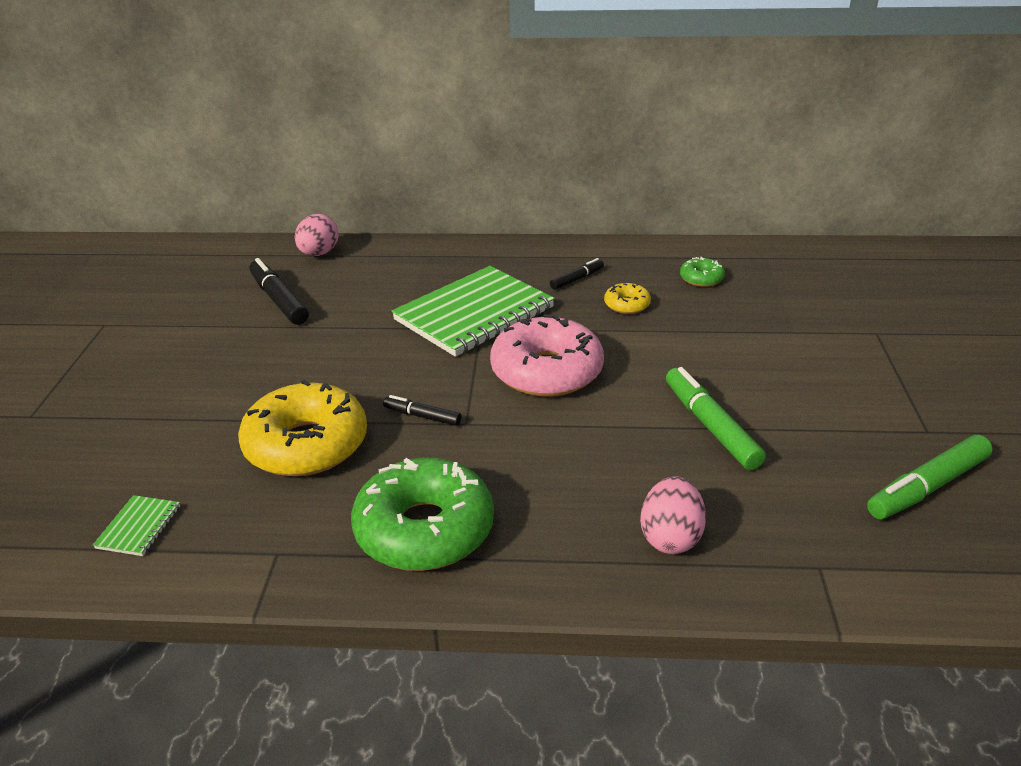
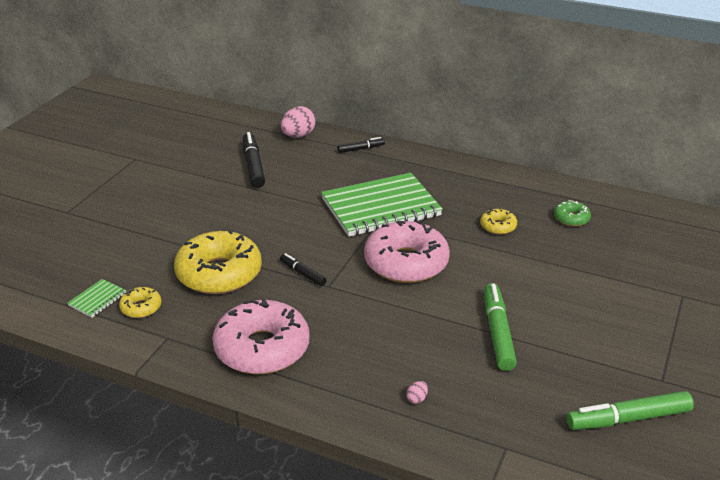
camera: 20 degrees right, 0 degrees up
(214, 521) = (141, 307): none -> yellow donut
(424, 529) = (262, 348): green donut -> pink donut
(577, 279) = (473, 197): black marker -> black marker (361, 149)
(670, 537) = (417, 399): pink egg -> pink egg, size x0.43

